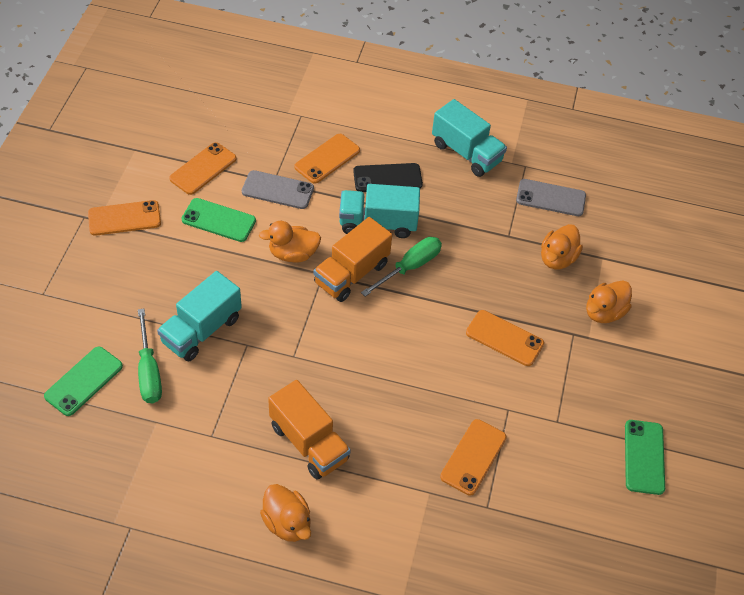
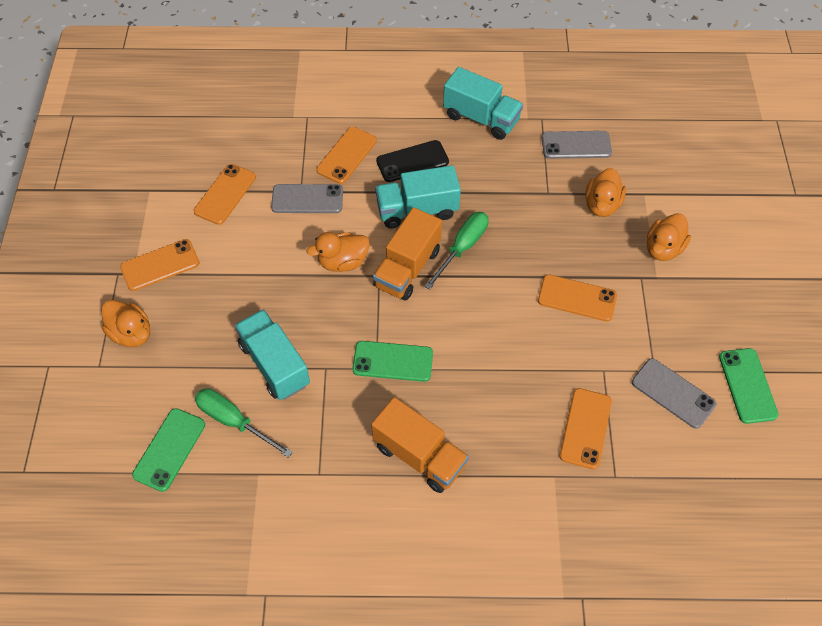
camera: 10 degrees left, 5 degrees up
(149, 371) = (234, 421): green screwdriver -> green screwdriver turned 150 degrees clockwise
(201, 330) = (275, 364): turquoise truck -> turquoise truck turned 120 degrees clockwise
(218, 220) = (257, 244): green phone -> green phone (393, 361)
(287, 523) = (424, 546): orange duck -> orange duck (131, 333)
(568, 446) = (673, 393): none -> grey phone

